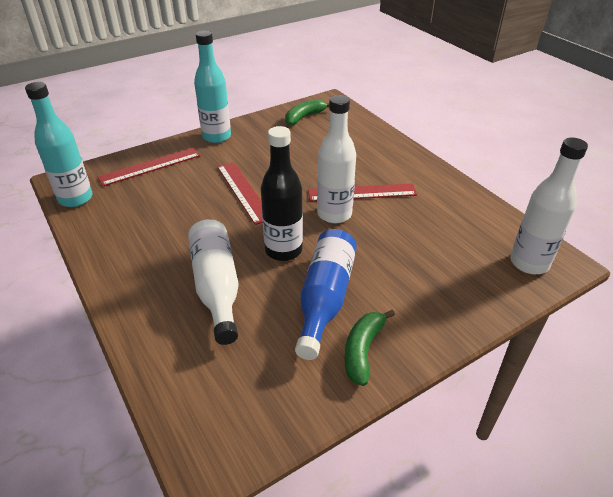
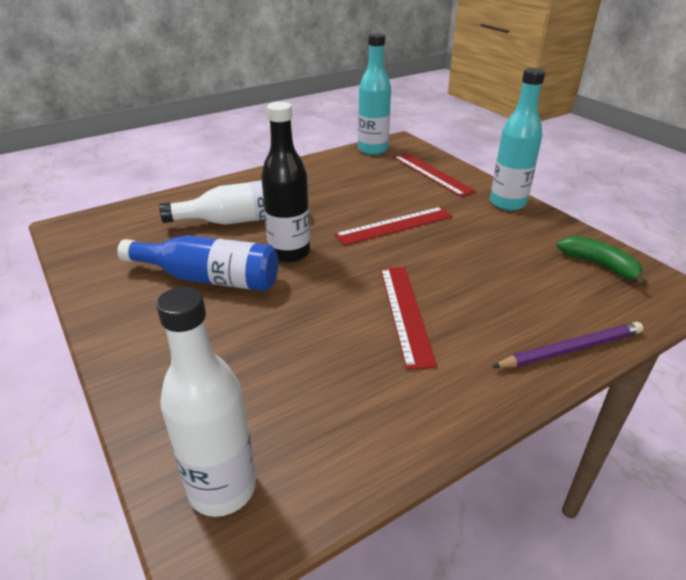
camera: 90 degrees right, 5 degrees down
(334, 214) = (354, 288): white bottle -> none
(362, 350) = (130, 300): green banana -> none
(386, 140) = (570, 349): none -> purple pencil

